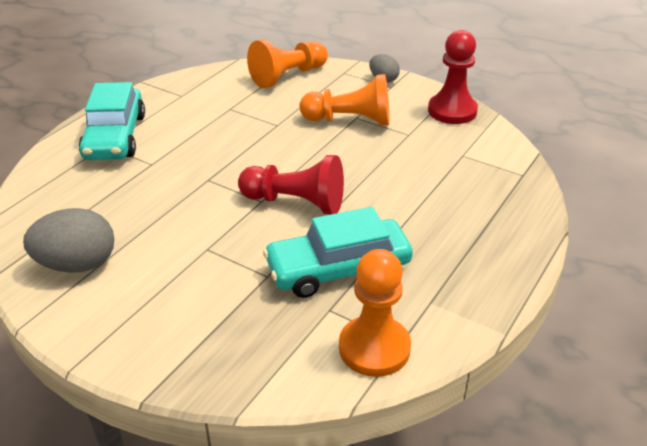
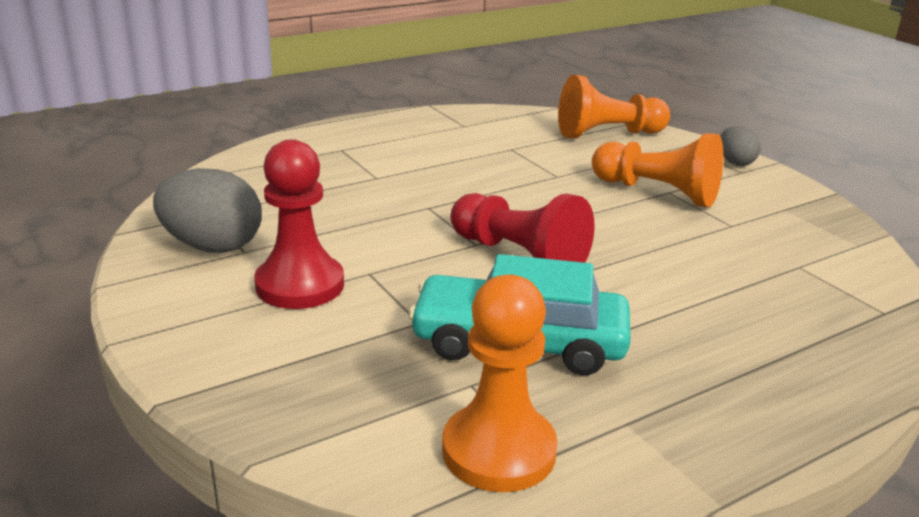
camera: 25 degrees right, 10 degrees down
(115, 137) = (358, 144): turquoise car -> none
(452, 111) = (815, 215): red pawn -> red pawn (300, 285)

